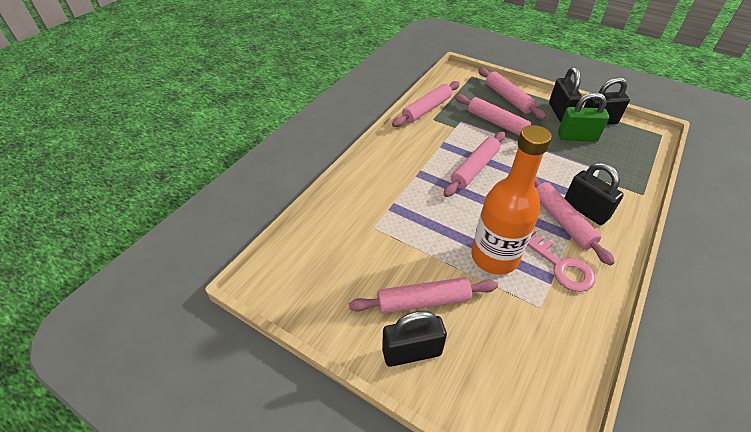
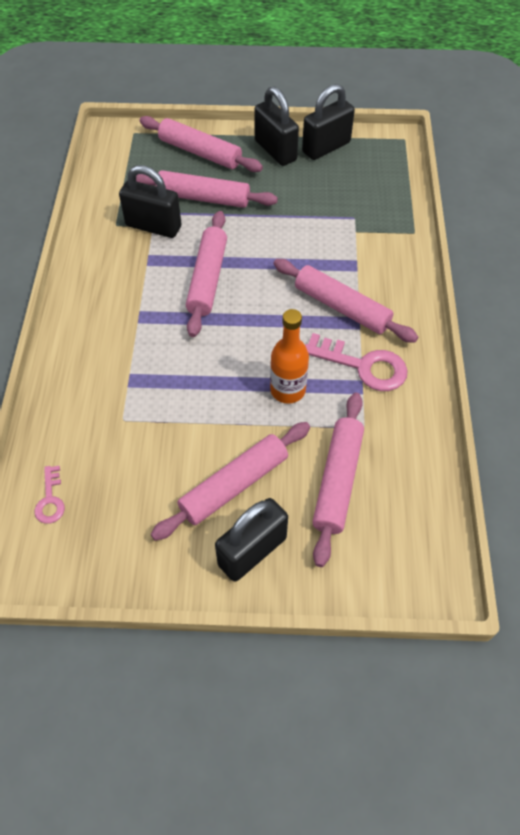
camera: 30 degrees left, 10 degrees up
(303, 253) = (50, 499): none -> pink key
(426, 109) = (98, 212): pink rolling pin -> pink rolling pin (337, 481)
(494, 257) = (288, 390): orange bottle -> orange bottle, size x0.58
(577, 137) = (311, 181): green padlock -> none
(585, 210) = (361, 282): black padlock -> black padlock (153, 226)

